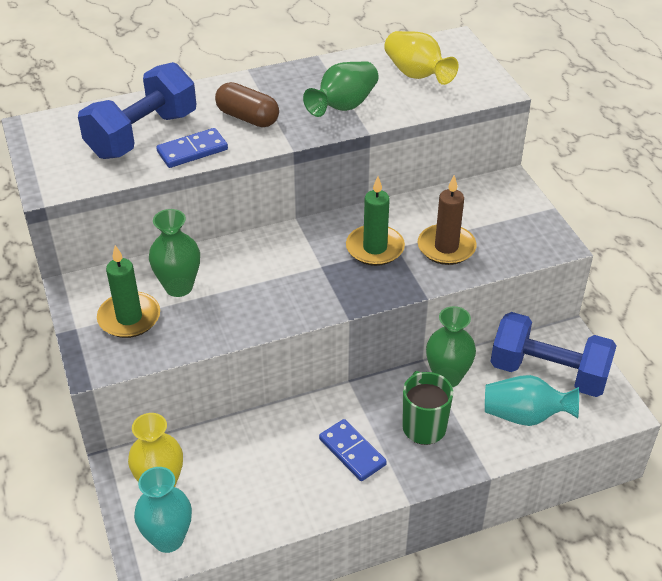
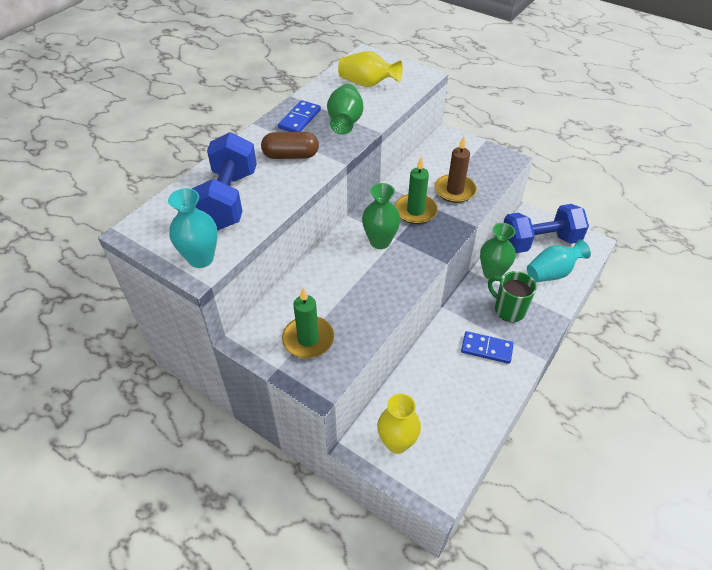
camera: 35 degrees left, 5 degrees up
(168, 539) = (437, 475): turquoise vase -> turquoise vase (201, 259)
(179, 287) = (320, 299): green vase -> green vase (380, 241)
(192, 151) = (278, 195): blue domino -> blue domino (300, 119)

